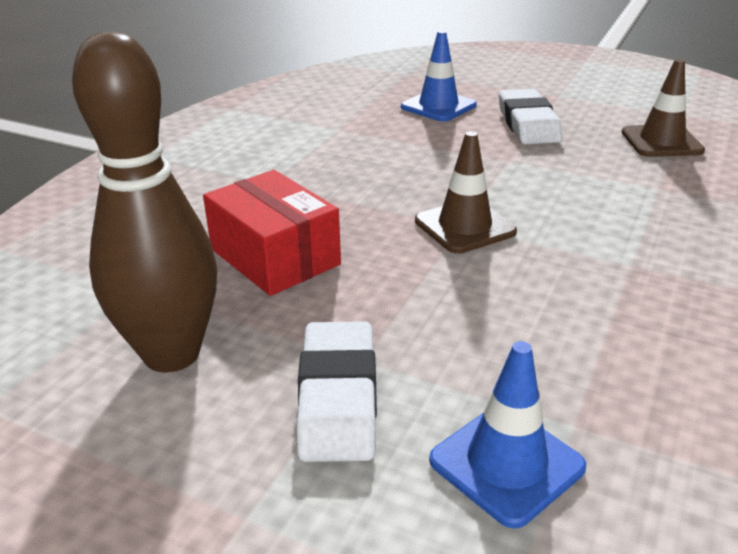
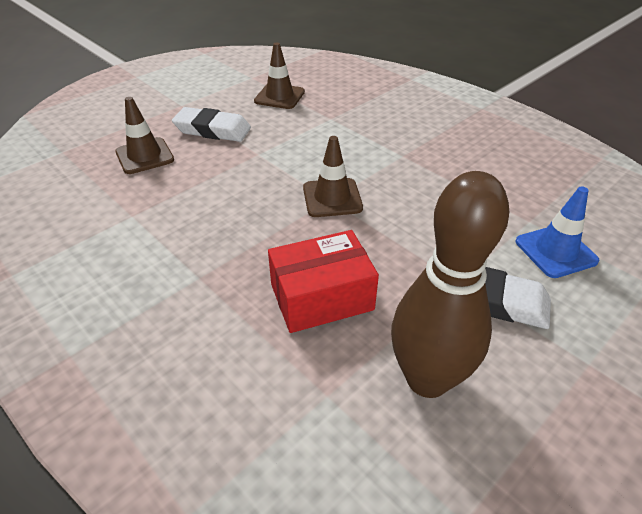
camera: 70 degrees left, 10 degrees up
(438, 106) = (144, 156): blue traffic cone -> brown traffic cone

